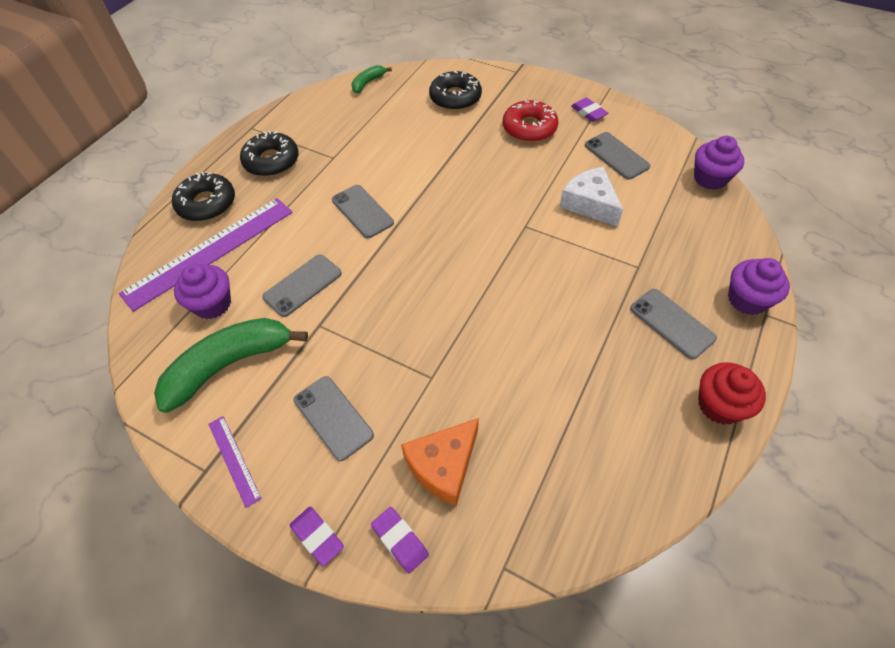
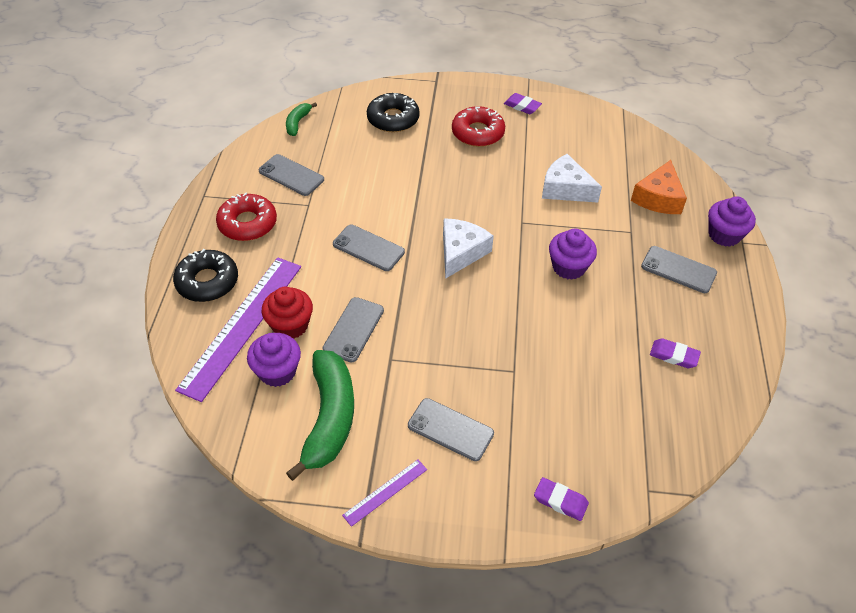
camera: 25 degrees left, 5 degrees down
(229, 365) = (329, 418): green banana -> green banana turned 150 degrees clockwise
(234, 460) = (385, 492): purple ruler -> purple ruler turned 75 degrees counterclockwise
(271, 161) = (247, 223): black donut -> red donut
(317, 536) = (493, 523): purple eraser -> purple eraser (674, 355)
(443, 465) = (562, 435): orange cheese -> orange cheese (658, 198)
(447, 239) = (461, 252): none -> white cheese
(616, 156) = (566, 140): grey phone -> grey phone (291, 175)
(710, 178) = (651, 142): purple cupcake -> purple cupcake (569, 267)
(719, 405) = (741, 321): red cupcake -> red cupcake (290, 325)

